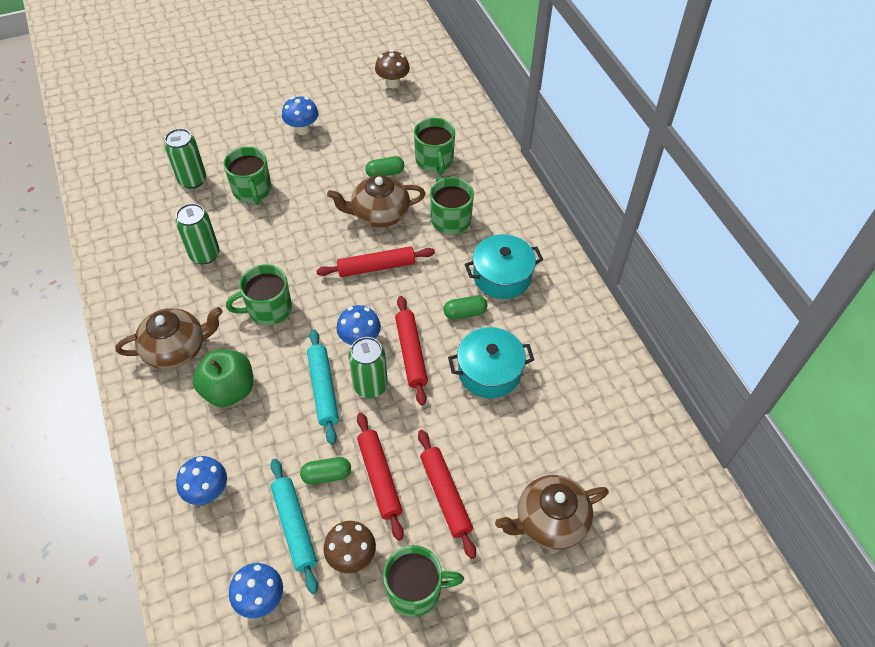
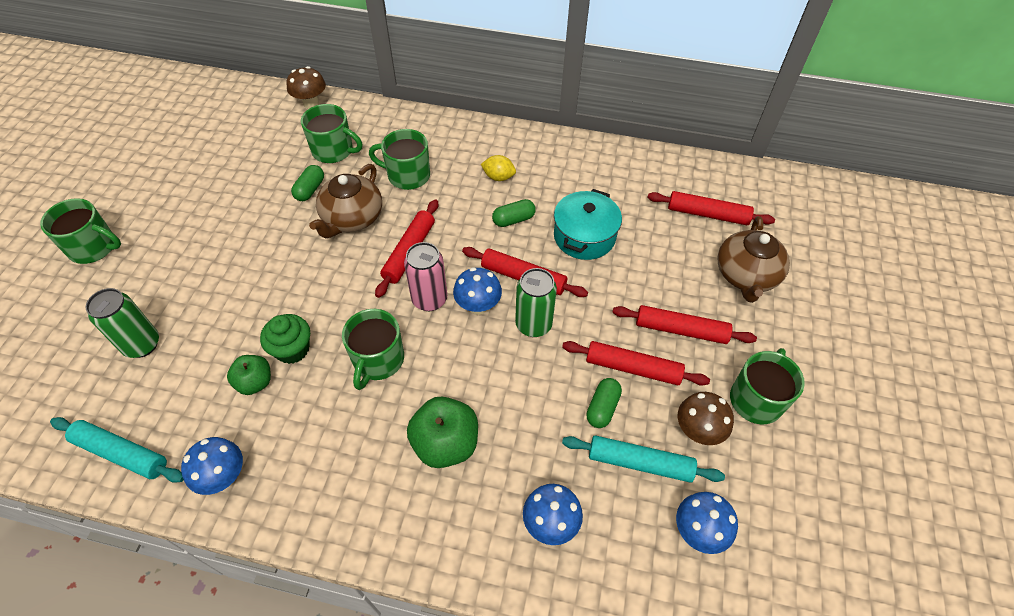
camera: 55 degrees left, 0 degrees up
(176, 349) = (352, 469): brown teapot -> none
(204, 254) = (255, 382): green can -> green apple
(243, 256) = (292, 349): none -> green cupcake
(252, 190) = (216, 299): green mug -> green mug (94, 247)
(302, 129) = (186, 220): blue mushroom -> blue mushroom (224, 477)
(323, 389) = (508, 362): turquoise rolling pin -> turquoise rolling pin (121, 453)
(343, 306) = (429, 299): none -> pink can
(393, 83) = (212, 128): brown mushroom -> brown mushroom (311, 103)
(465, 313) = (513, 220): green capsule -> green capsule turned 45 degrees clockwise
(502, 276) = (498, 177): turquoise pot -> yellow lemon
(599, 454) = (707, 214): none -> red rolling pin

